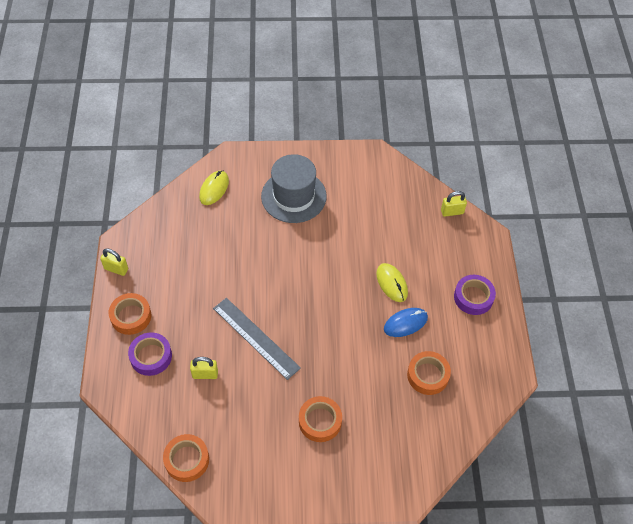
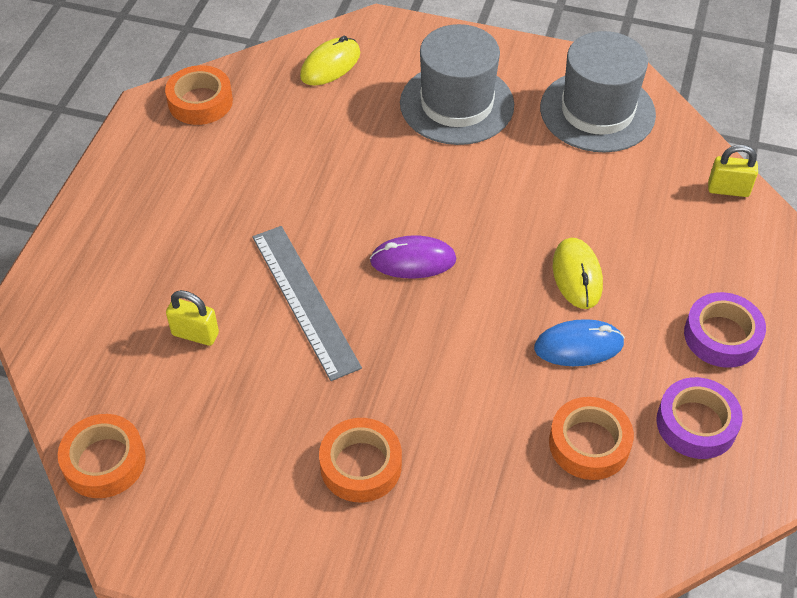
camera: 20 degrees right, 5 degrees down
(116, 269) = (125, 142): yellow padlock -> none
(131, 316) = (116, 215): orange tape -> orange tape (200, 102)
(151, 356) = (120, 283): purple tape -> purple tape (696, 423)
(304, 298) = (413, 260): none -> purple mouse
(370, 181) = (597, 111): none -> grey hat

